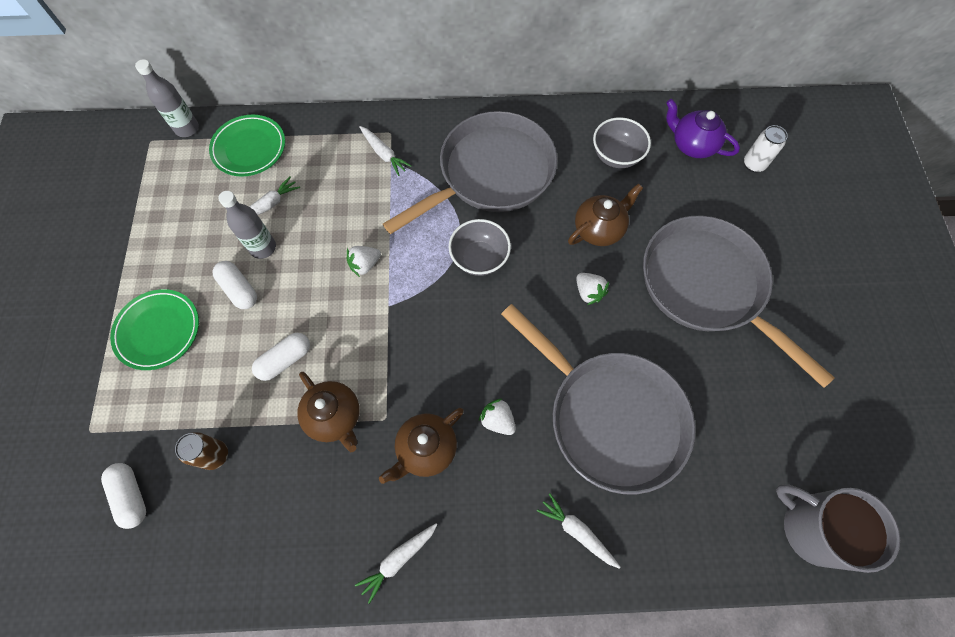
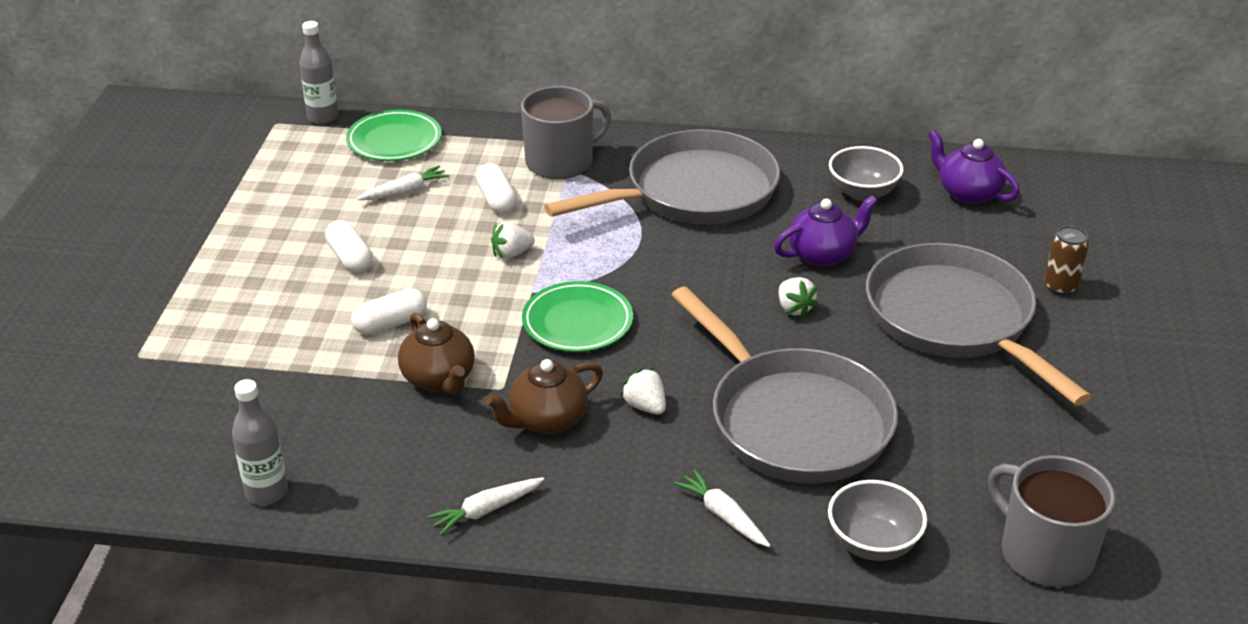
camera: 10 degrees right, 30 degrees down
(131, 496) = (174, 415): white capsule -> white capsule (497, 200)
(158, 331) = (243, 282): green plate -> green plate (577, 322)
(215, 455) = (283, 394): brown can -> brown can (1060, 287)
(263, 248) = (389, 226): grey bottle -> grey bottle (267, 492)
(384, 154) = (561, 162): white carrot -> grey mug
(479, 258) = (659, 263): grey bowl -> grey bowl (873, 544)
(599, 229) = (823, 254): brown teapot -> purple teapot
(753, 164) = (1048, 218): white can -> none

